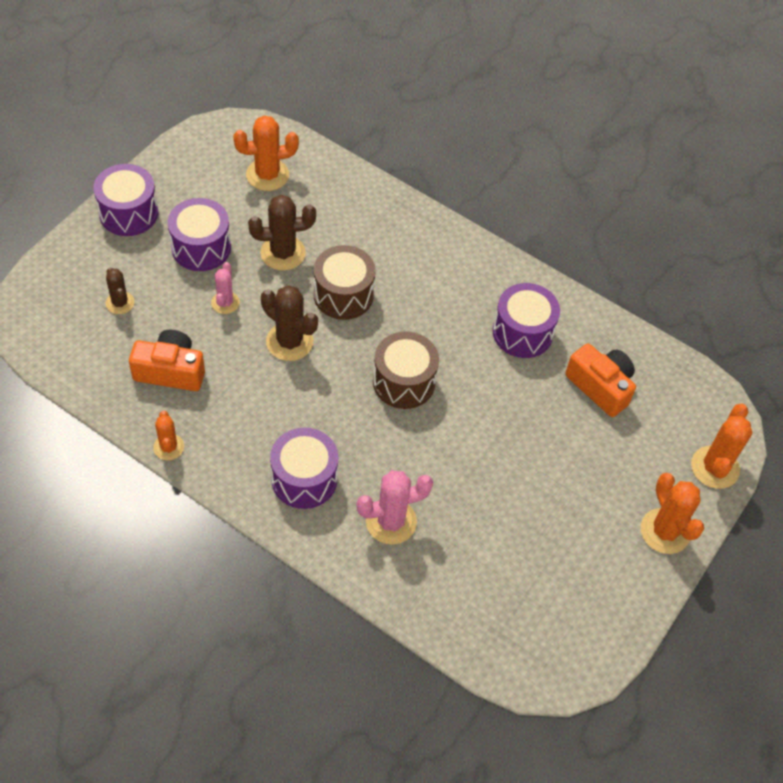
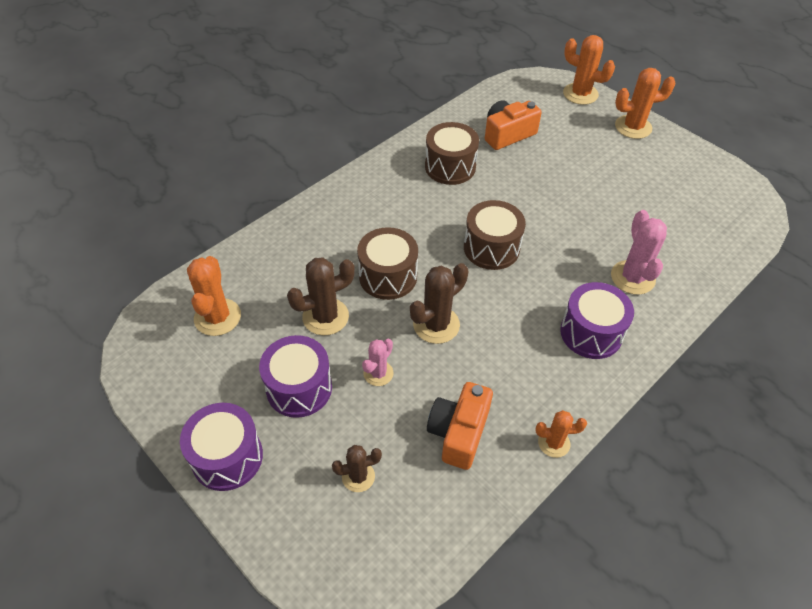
camera: 75 degrees left, 5 degrees down
(225, 303) = (378, 373): pink cactus -> pink cactus turned 75 degrees counterclockwise
(283, 253) = (325, 317): brown cactus -> brown cactus turned 60 degrees clockwise
(522, 332) = (450, 167): purple drum -> brown drum

